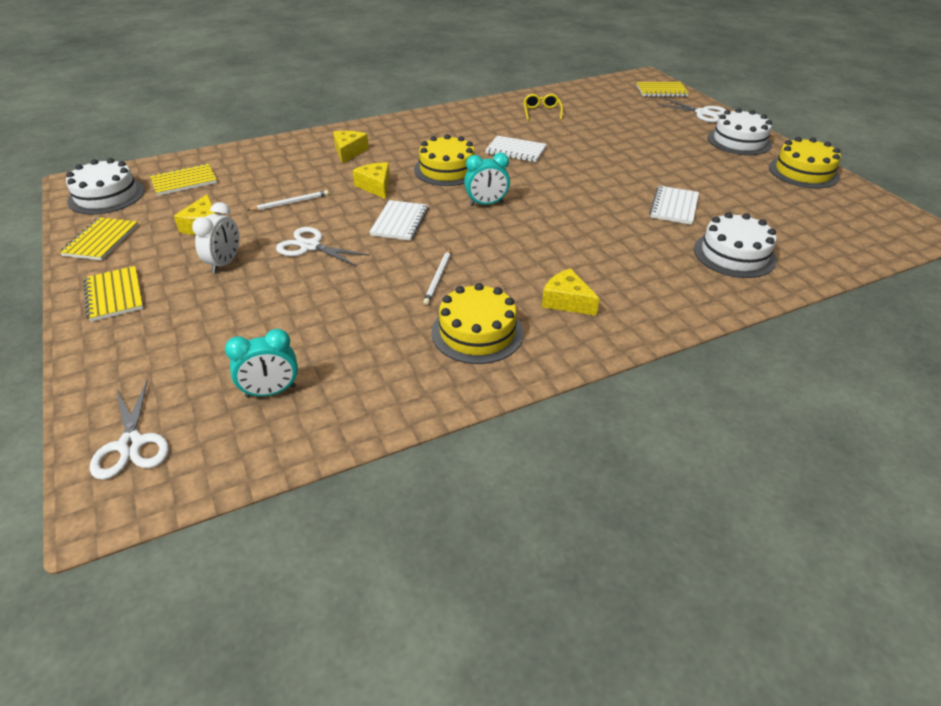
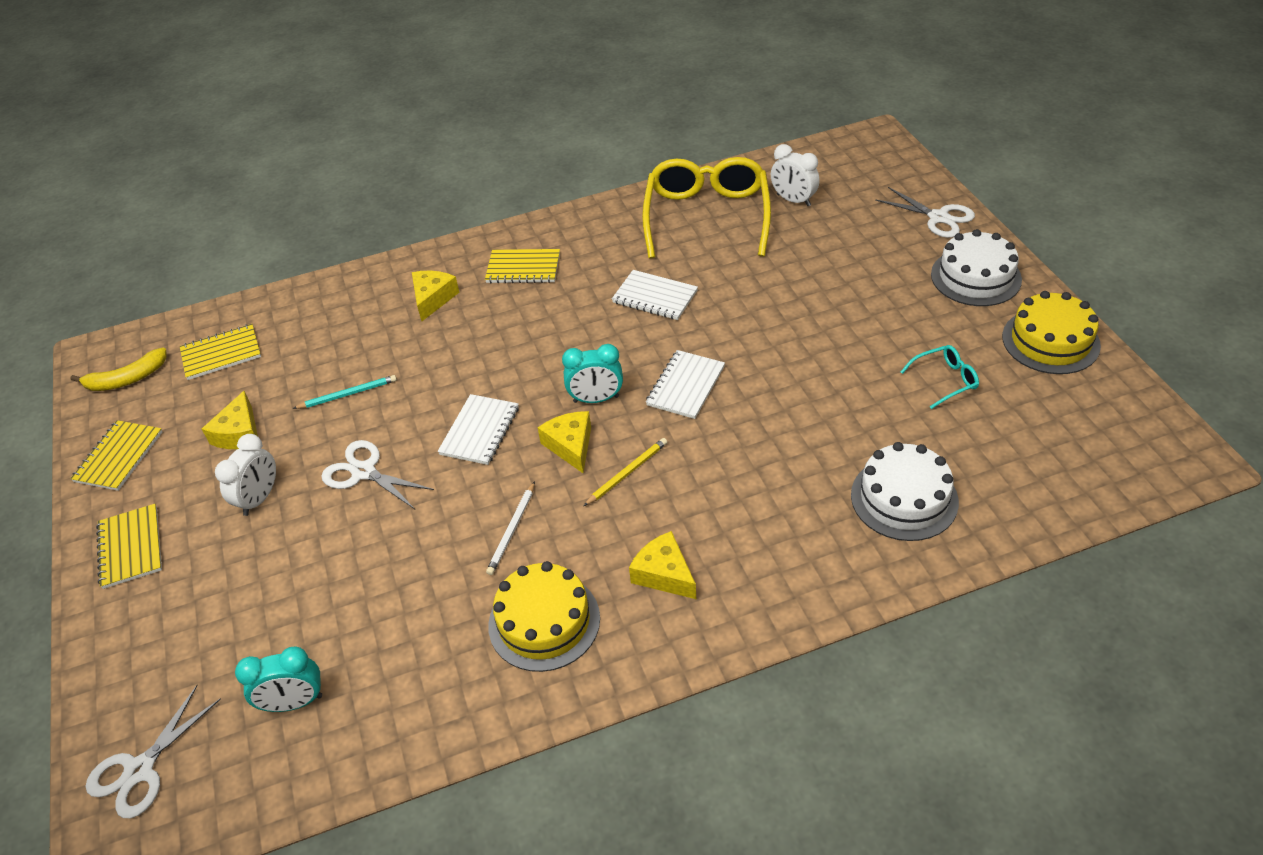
camera: 10 degrees right, 5 degrees up
(106, 196) = (127, 379): white cake -> yellow banana
(131, 444) = (139, 770): white scissors -> white scissors turned 45 degrees clockwise
(290, 203) = (348, 394): white pencil -> turquoise pencil
(376, 186) = (459, 365): yellow cheese -> yellow cheese (570, 445)
(447, 169) = (556, 333): yellow cake -> none
(521, 244) = (627, 473): none -> yellow pencil
(542, 112) = (707, 217): yellow glasses -> yellow glasses, size x2.33
(600, 104) = (793, 200): none -> white clock
(661, 91) = (891, 170): yellow notebook -> yellow notebook (523, 268)
(674, 207) = (846, 408): white notebook -> white notebook (685, 386)
(739, 192) = (945, 380): none -> turquoise glasses

